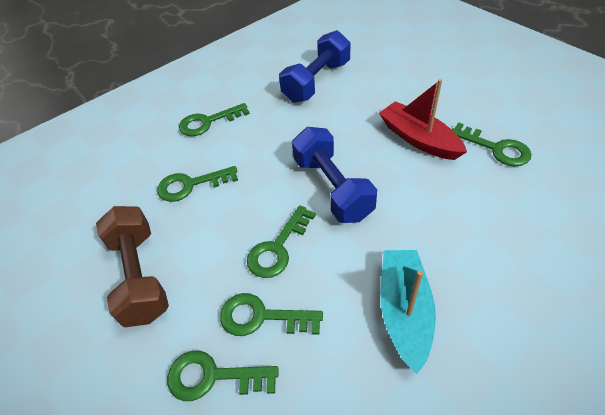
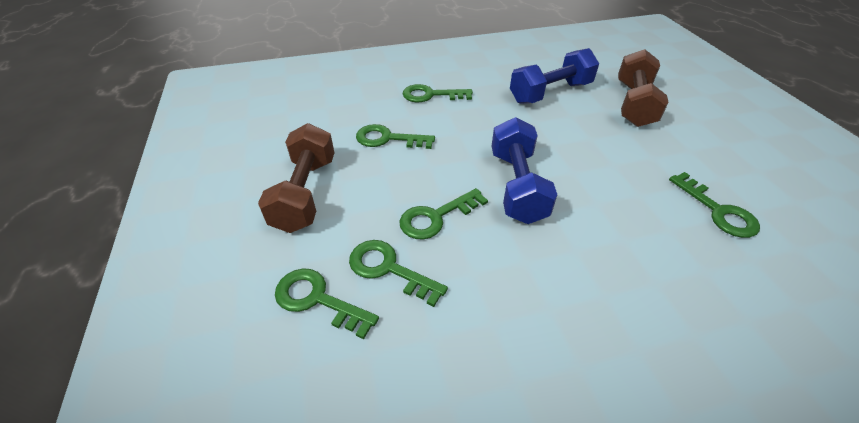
camera: 20 degrees right, 5 degrees down
(391, 69) = (634, 104): none -> brown dumbbell
(404, 311) = (532, 323): turquoise boat -> none
(418, 139) = (631, 173): red boat -> none

